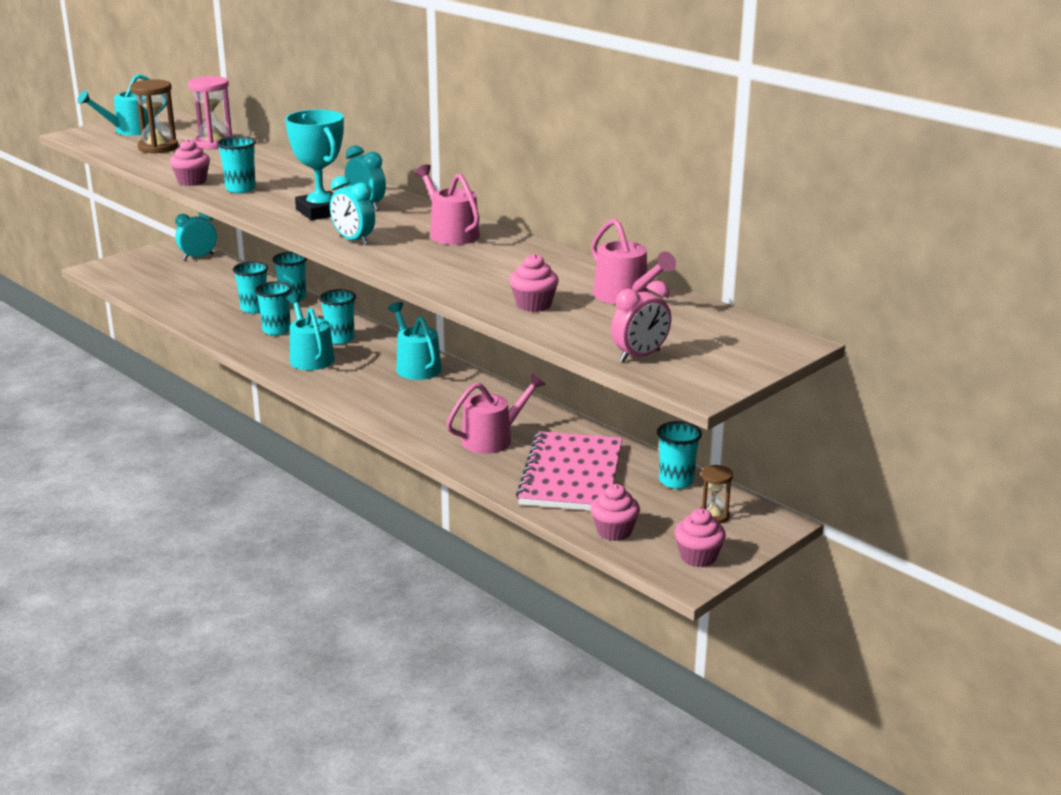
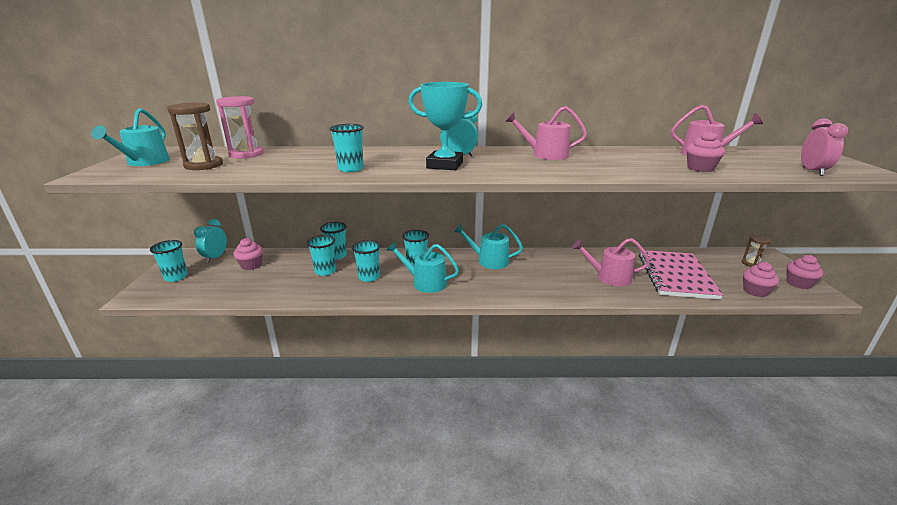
camera: 45 degrees left, 0 degrees up
(192, 181) = (299, 174): pink cupcake -> pink cupcake (251, 265)
(353, 240) = (516, 171): turquoise clock -> none
(492, 439) = (609, 277): pink watering can -> pink watering can turned 90 degrees counterclockwise
(571, 475) = (676, 276): pink notebook -> pink notebook turned 45 degrees clockwise
(676, 481) = (704, 257): turquoise cup -> turquoise cup (176, 277)

